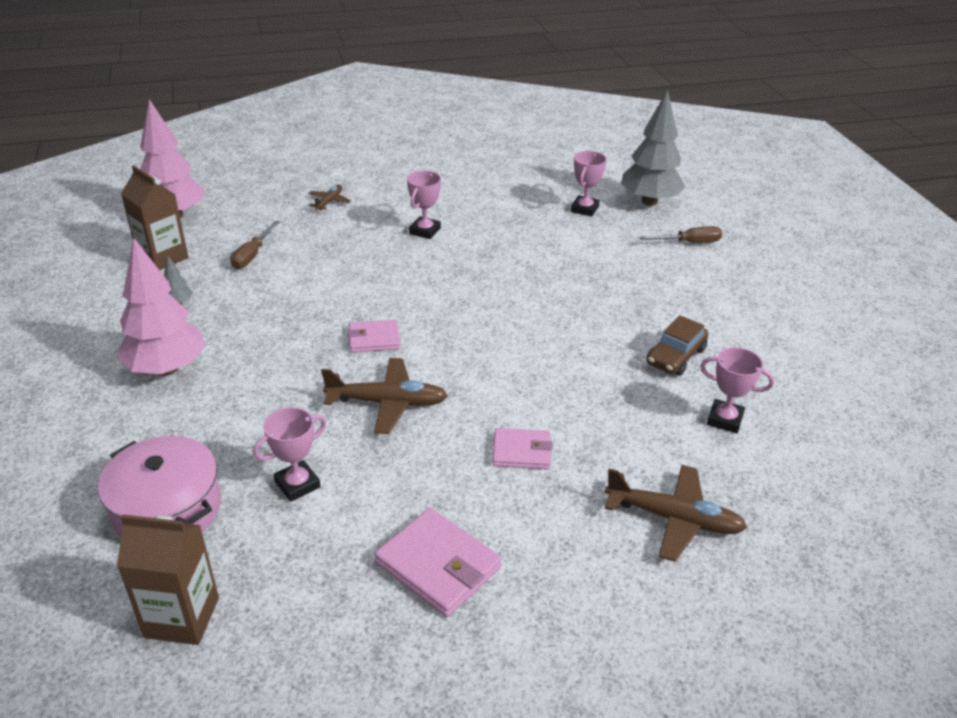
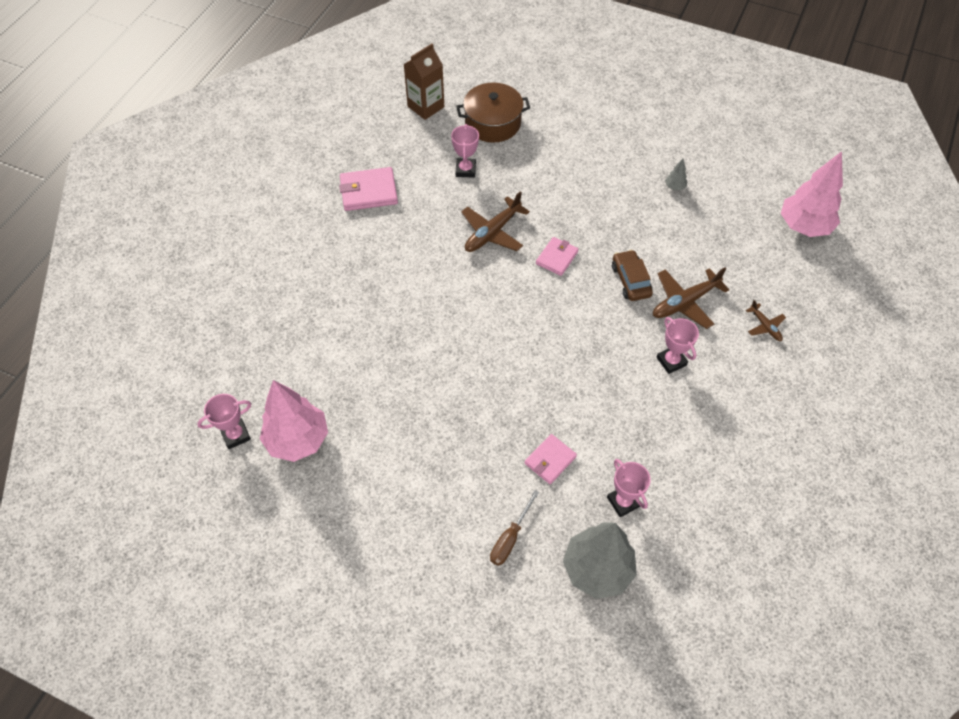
camera: 130 degrees right, 20 degrees up
(163, 258) = (741, 199): brown carton -> none
(167, 369) = (606, 159): pink tree -> pink tree (298, 440)
(167, 509) = (493, 123): pink pot -> brown pot
(252, 255) = (710, 244): brown screwdriver -> none
(521, 451) = (401, 265): pink wallet -> pink wallet (550, 460)
(673, 518) = (299, 293): brown plane -> brown plane (685, 302)
(675, 356) = (399, 400): brown car -> brown car (630, 280)
(724, 419) = (329, 376): pink trophy -> pink trophy (236, 435)

